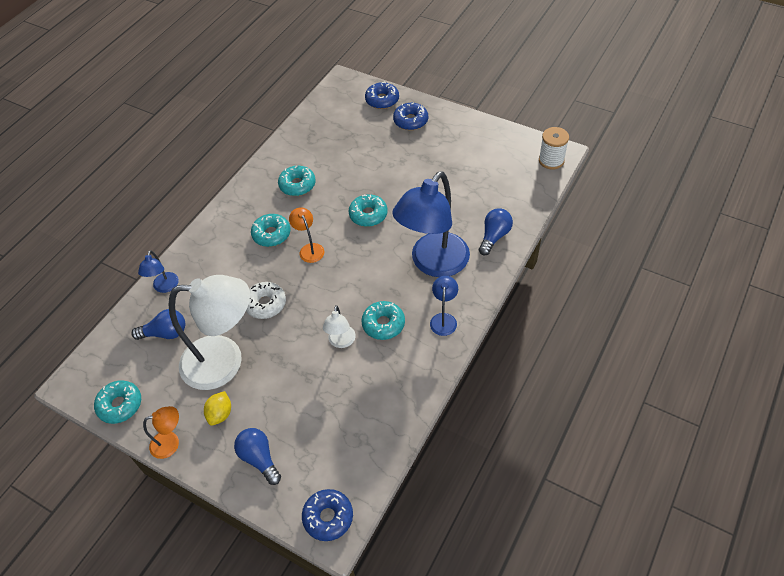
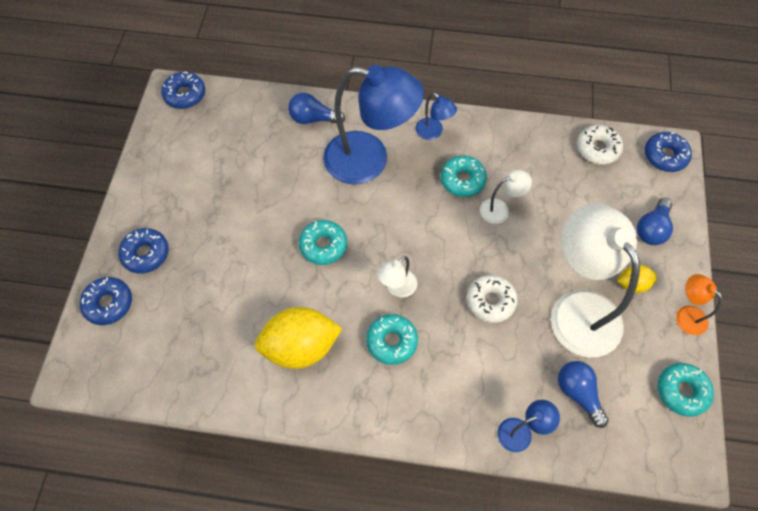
camera: 115 degrees left, 10 degrees up
(297, 185) = (300, 347): turquoise donut -> yellow lemon
(309, 249) = (397, 288): orange lamp -> white lamp
(365, 453) = (597, 149): none -> white donut
(444, 319) = (433, 132): blue lamp -> blue lamp turned 120 degrees counterclockwise
(551, 160) = (185, 95): white spool -> blue donut

